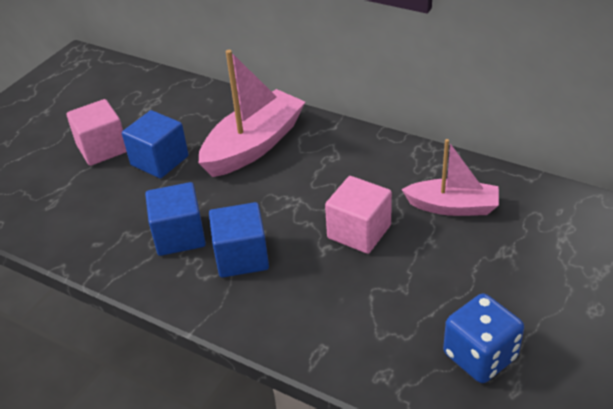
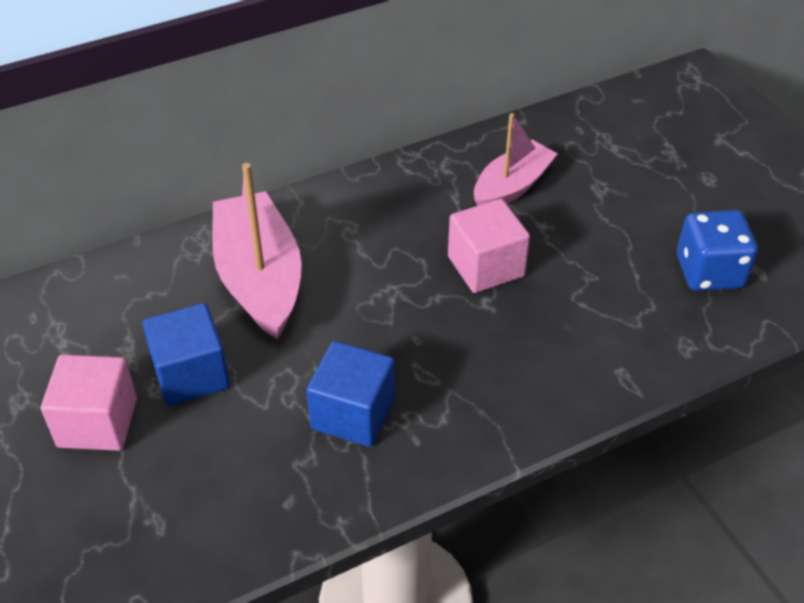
camera: 60 degrees left, 5 degrees up
(241, 257) = (439, 374): blue cube -> none

